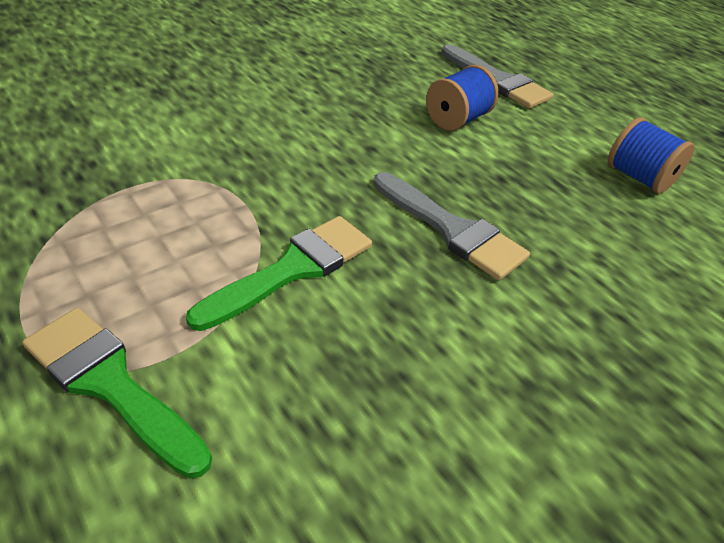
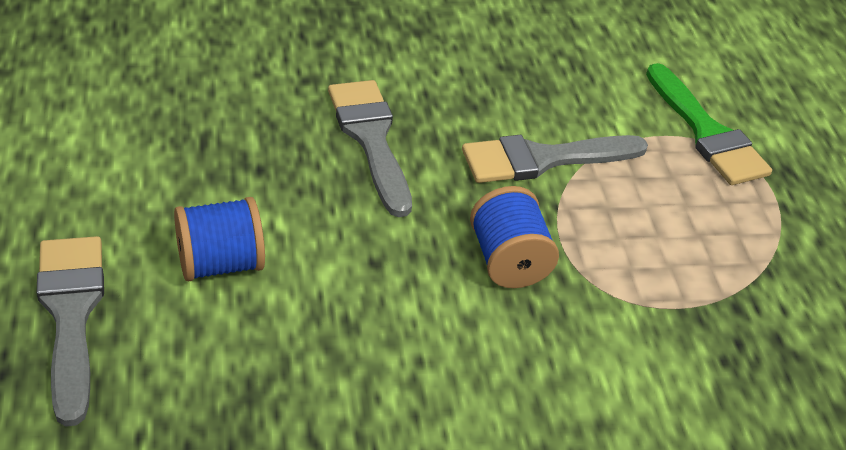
camera: 155 degrees left, 0 degrees up
(293, 269) = (543, 159): green brush -> grey brush
(639, 178) = (106, 113): blue spool -> blue spool (508, 261)

